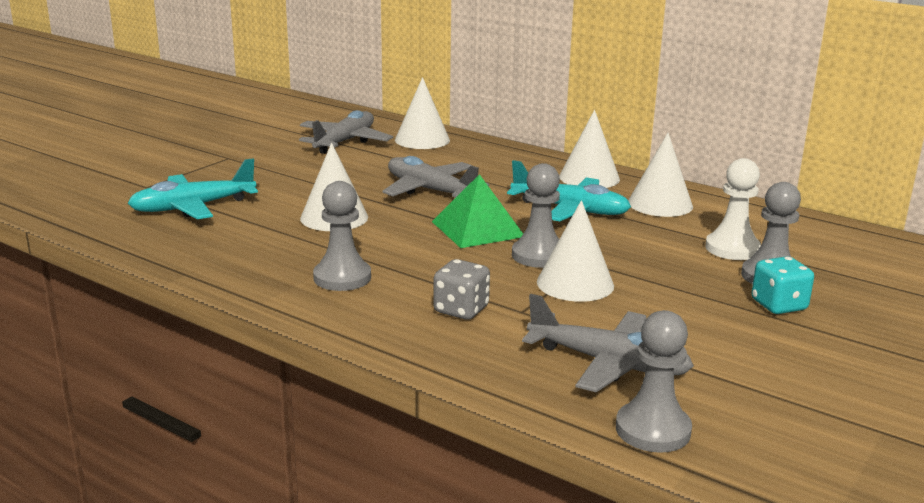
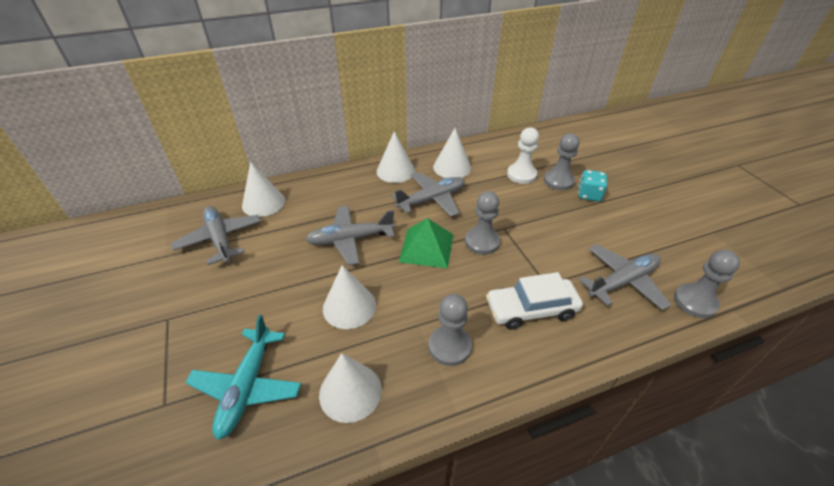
camera: 55 degrees left, 20 degrees up
(461, 310) = (531, 309): grey dice -> white car
(570, 210) = (432, 199): turquoise plane -> grey plane
(575, 283) = (526, 246): white cone -> white cone (350, 391)

